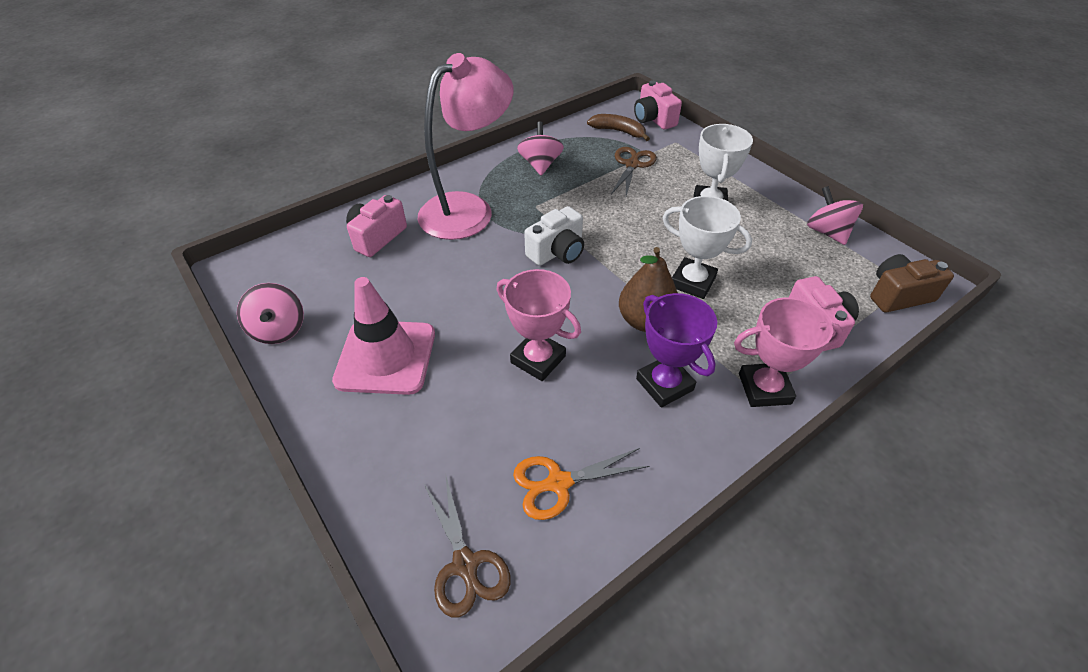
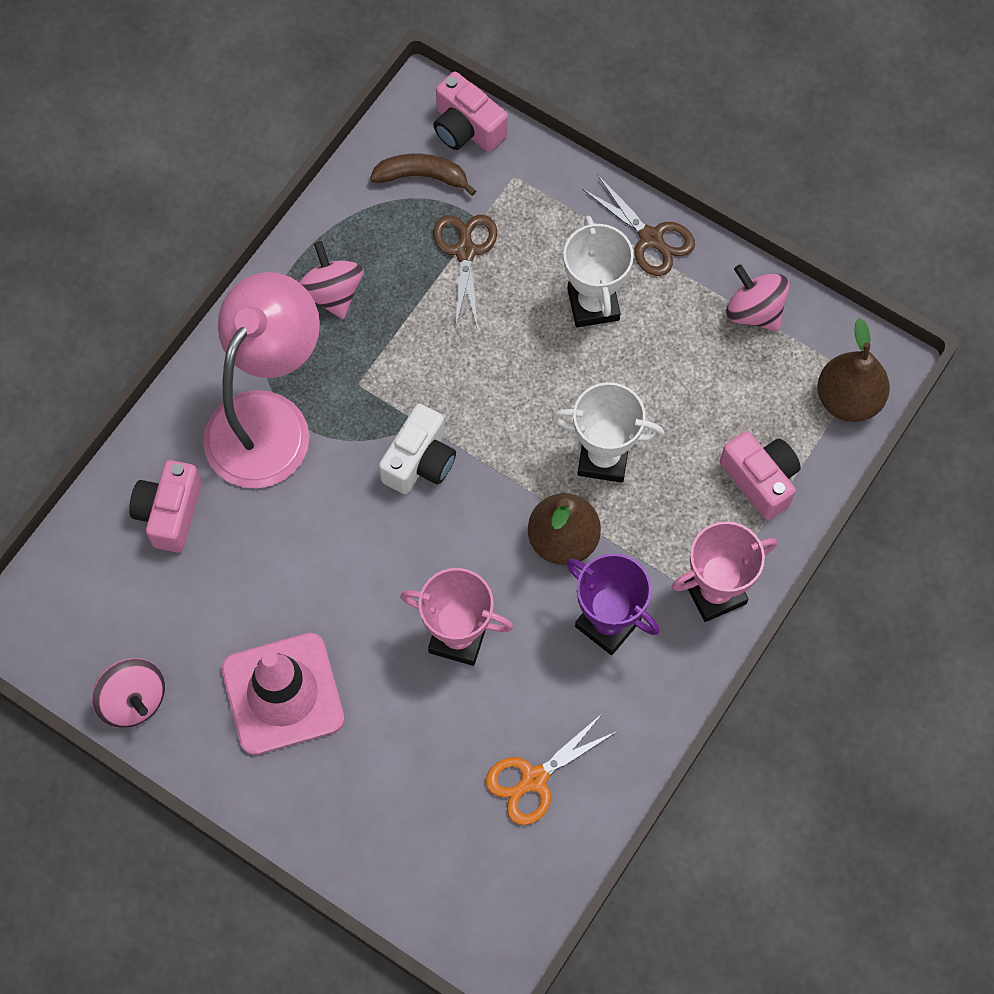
camera: 20 degrees left, 20 degrees up
(466, 565) = (478, 890): brown scissors -> brown scissors (651, 239)
(898, 295) = (848, 399): brown camera -> brown pear

